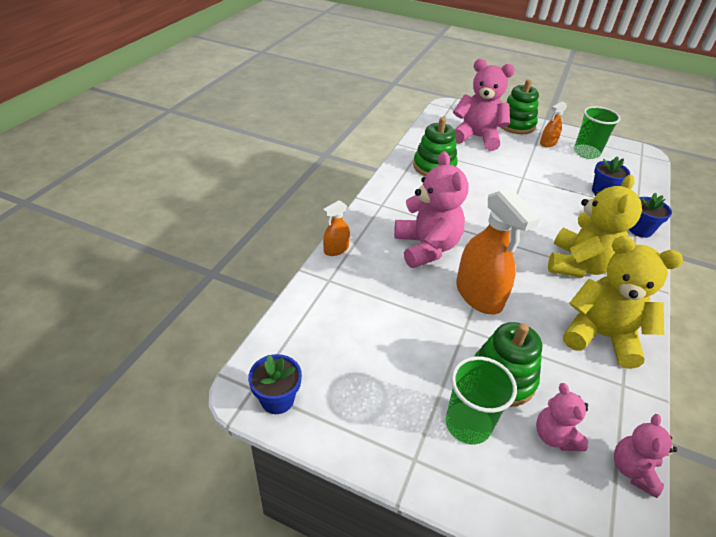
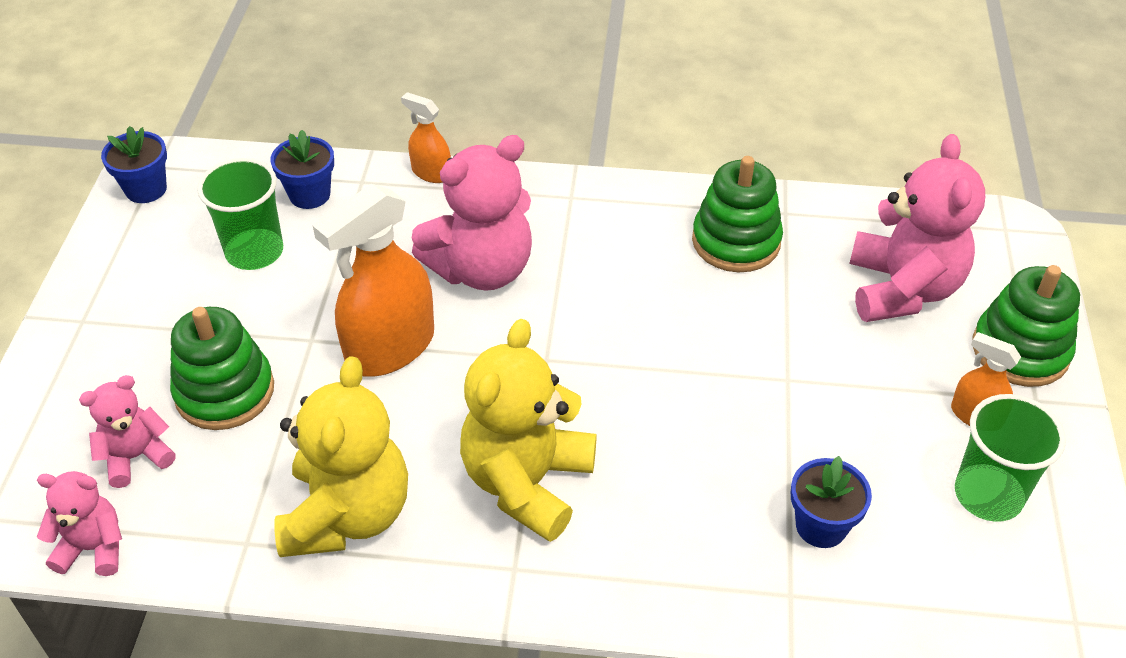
camera: 75 degrees right, 5 degrees up
(468, 424) = (140, 363): green cup -> green cup (254, 251)
(579, 265) = (527, 482): yellow teddy bear -> yellow teddy bear turned 105 degrees clockwise
(640, 230) = (702, 594): blue flower pot -> blue flower pot (310, 195)

